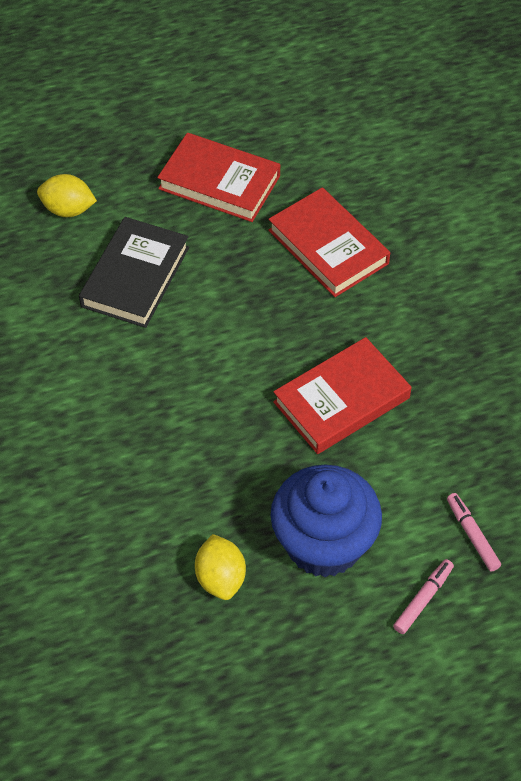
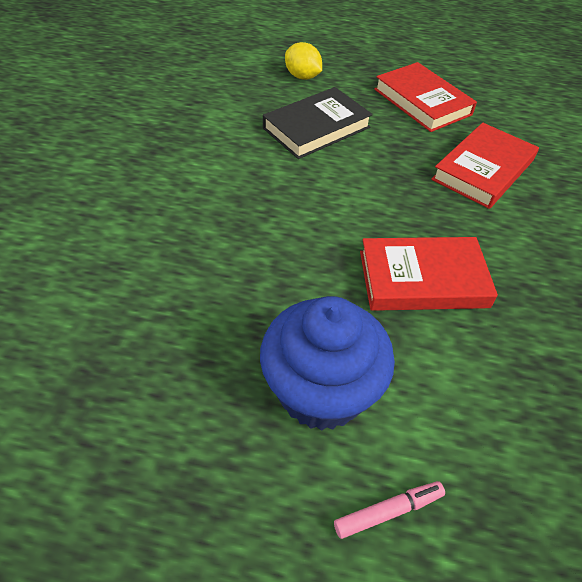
camera: 30 degrees right, 5 degrees down
(220, 578) = (203, 367): yellow lemon -> none
(328, 247) = (483, 170): red book -> red book turned 45 degrees clockwise
(472, 535) = (486, 473): pink marker -> none

